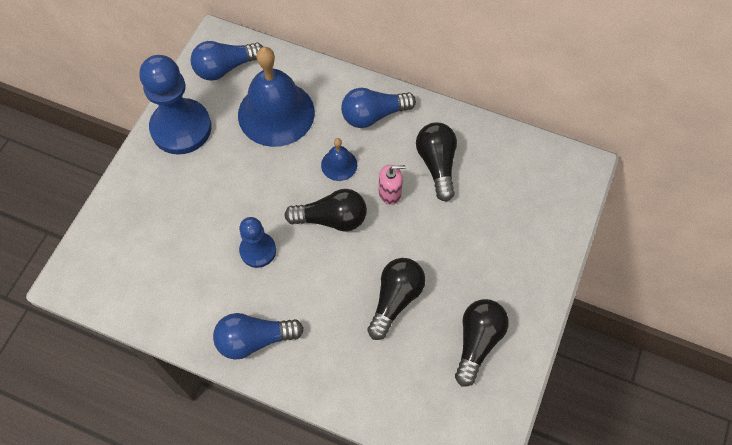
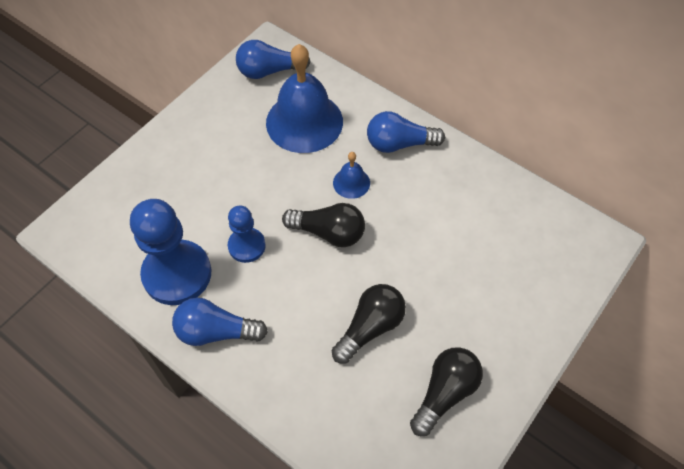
camera: 15 degrees right, 5 degrees down
(181, 128) = (210, 116): blue pawn -> blue pawn (177, 274)
(390, 193) = (394, 221): pink soap dispenser -> none
(437, 164) = (450, 204): black light bulb -> none

